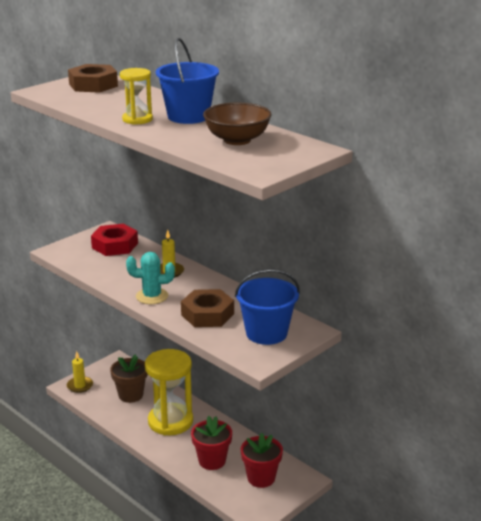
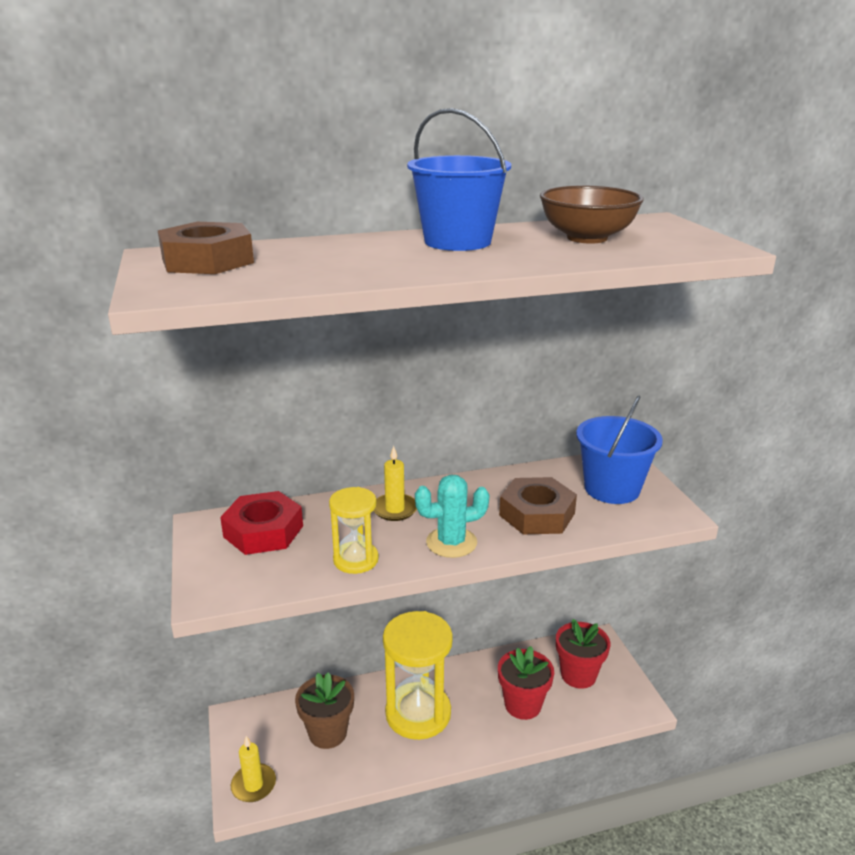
camera: 60 degrees left, 0 degrees up
(137, 119) = (429, 263): yellow hourglass -> yellow hourglass (356, 560)
(152, 296) = (451, 542): turquoise cactus -> turquoise cactus turned 45 degrees clockwise

